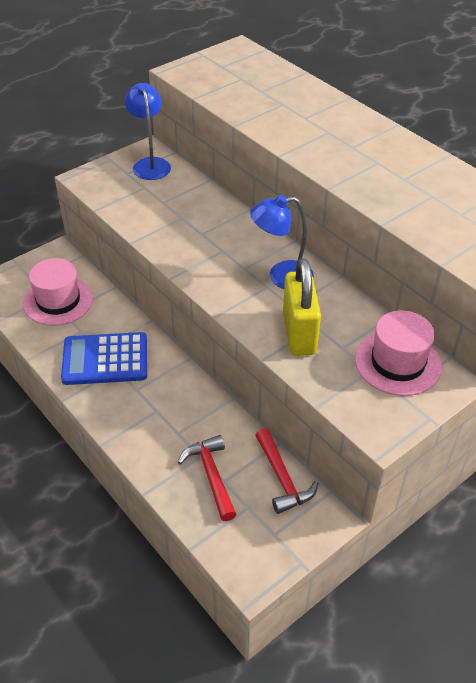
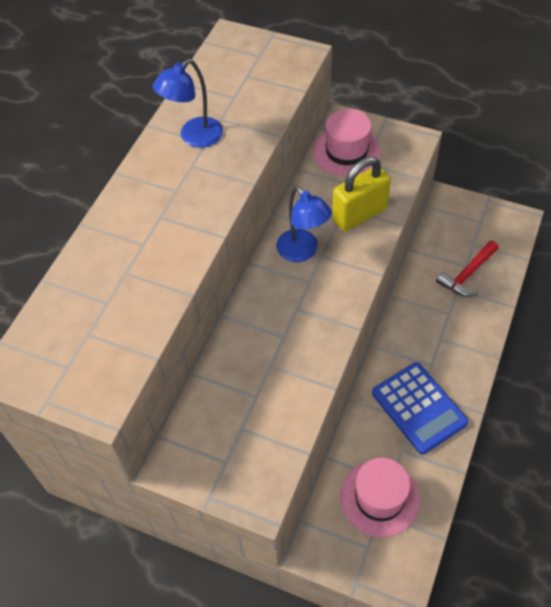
camera: 115 degrees left, 10 degrees up
(150, 164) = (196, 447): blue lamp -> blue lamp (194, 137)
(282, 478) = (437, 234): red hammer -> none

